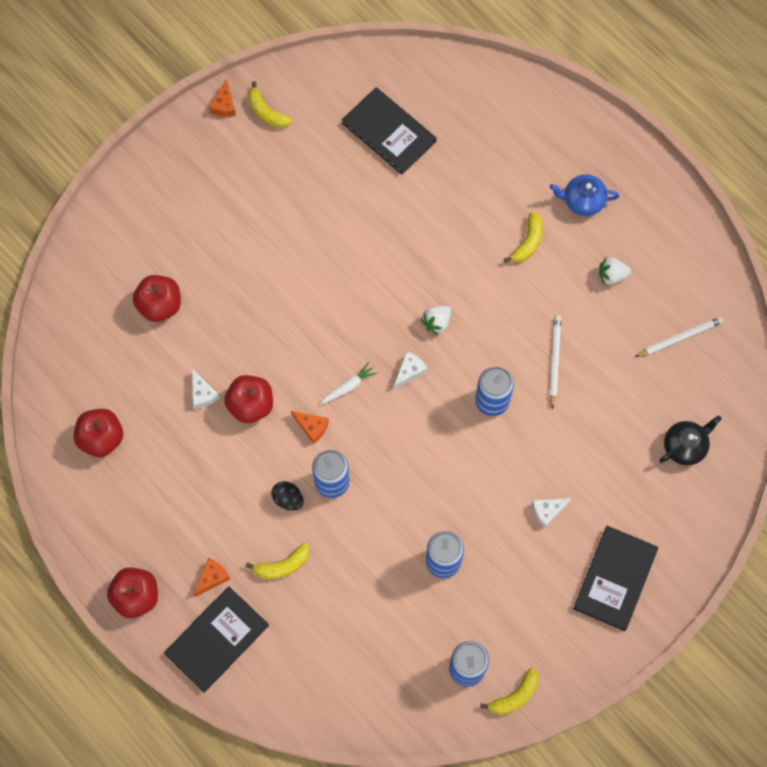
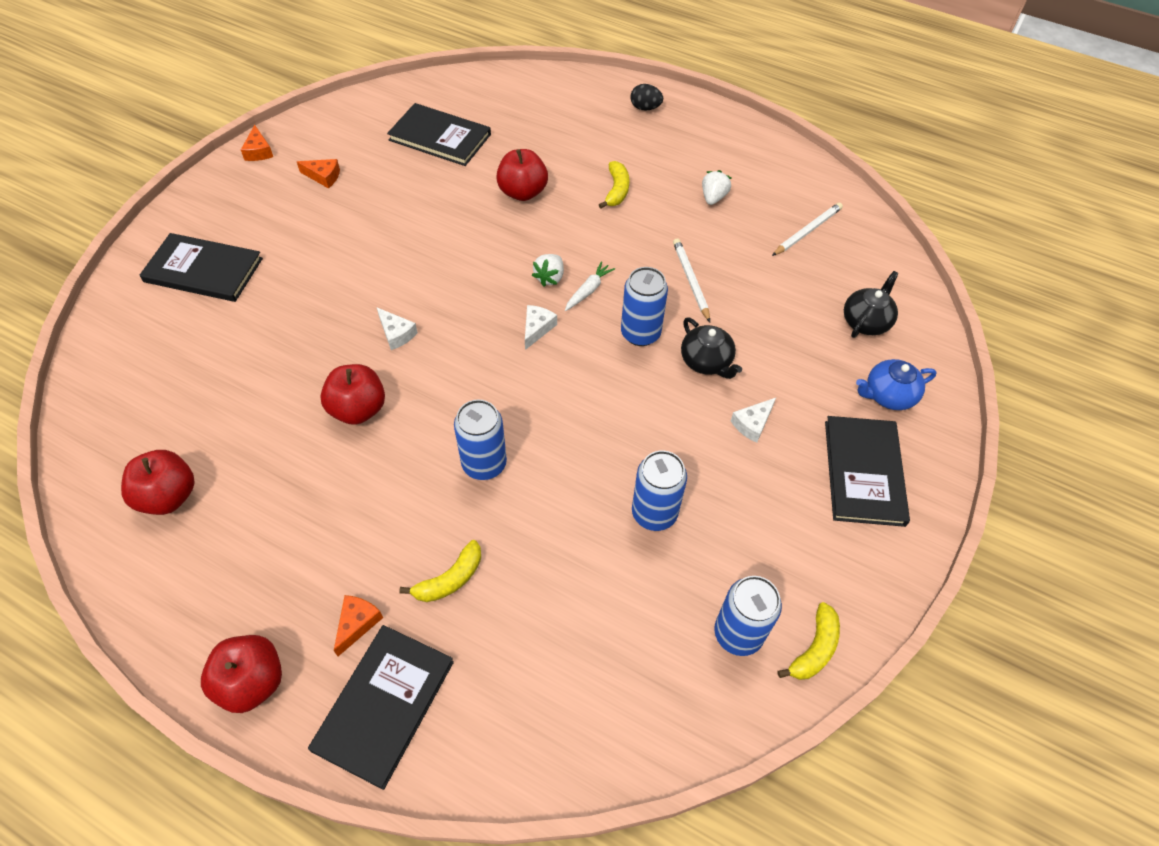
camera: 20 degrees left, 15 degrees down
(156, 231) = (203, 270): none -> black book
(160, 305) = (221, 337): red apple -> red apple (522, 192)
(202, 394) = (294, 413): white cheese -> white cheese (396, 334)
(266, 112) = (306, 148): yellow banana -> none
(288, 499) = (434, 498): black egg -> black egg (645, 108)
(312, 427) = (440, 412): orange cheese -> orange cheese (323, 177)
(348, 387) = (471, 361): white carrot -> white carrot (588, 290)
(535, 444) = (706, 361): none -> black teapot
(583, 201) = (655, 147): blue teapot -> blue teapot (888, 395)
(612, 275) = (713, 197): white strawberry -> white strawberry turned 135 degrees clockwise

